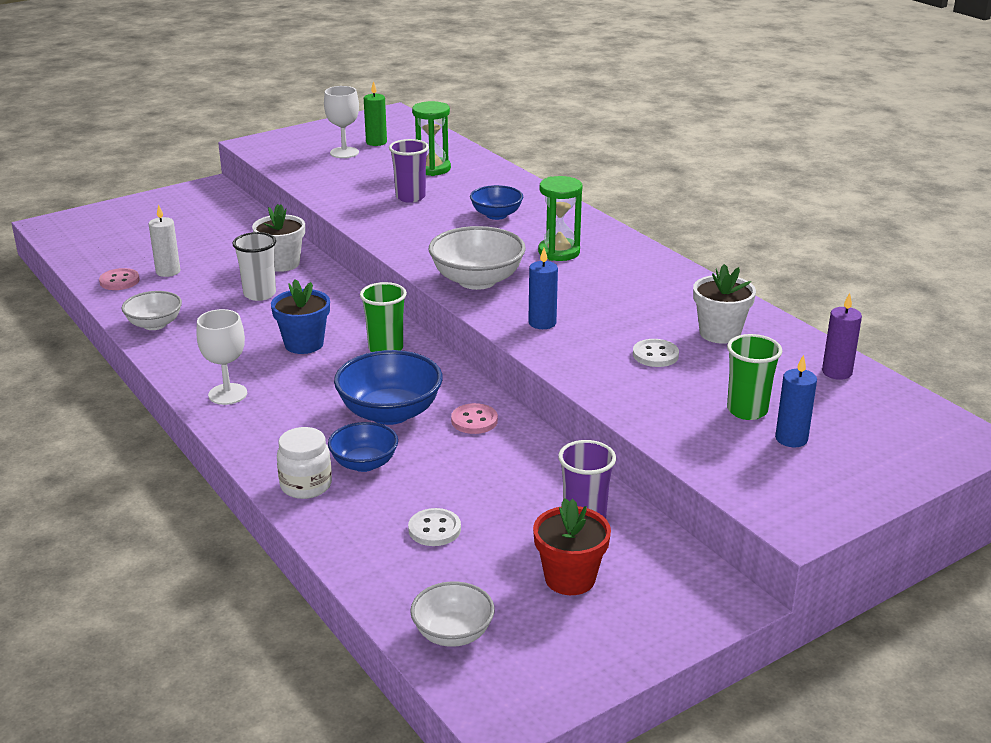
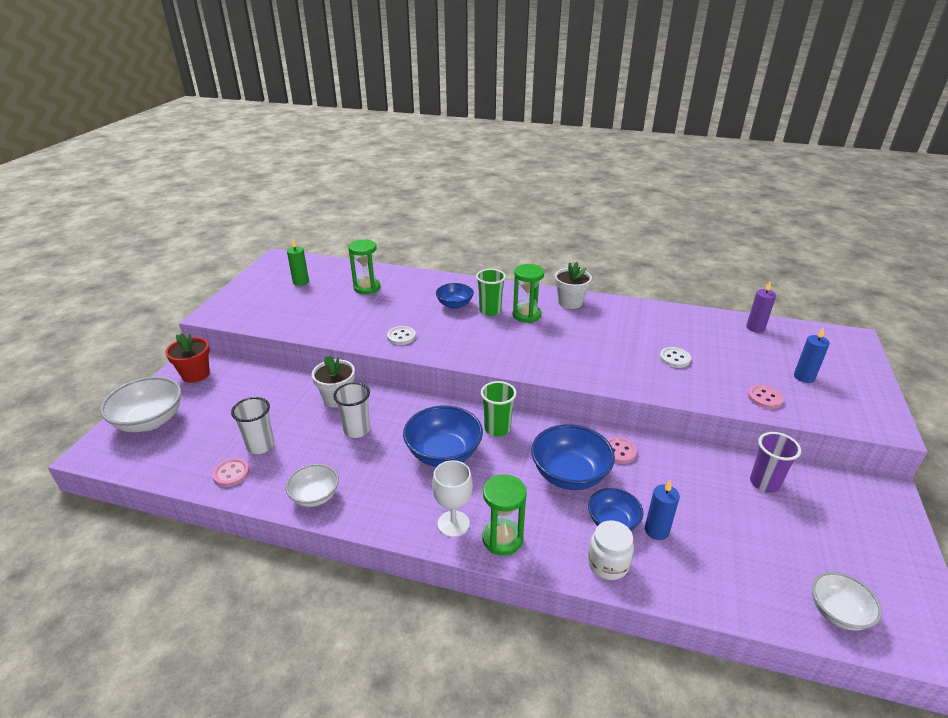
camera: 40 degrees left, 5 degrees up
(168, 271) = (260, 445): white candle -> white cup
(249, 424) = (502, 539): none -> green hourglass
(304, 344) = (443, 453): blue flower pot -> blue bowl
(344, 153) = (290, 297): white goblet -> none
(410, 197) = (385, 313): purple cup -> none
(434, 529) = (717, 543): white button -> white button (401, 337)
(477, 280) = (515, 355): white bowl -> white bowl (150, 421)
(542, 323) = (593, 366): blue candle -> blue candle (656, 530)
(570, 578) = (819, 527): red flower pot -> red flower pot (195, 374)
(690, 431) = (764, 398): none -> pink button
(720, 333) = (678, 330): white flower pot -> white flower pot (570, 302)
(747, 410) = (762, 371): green cup -> green cup (490, 311)

